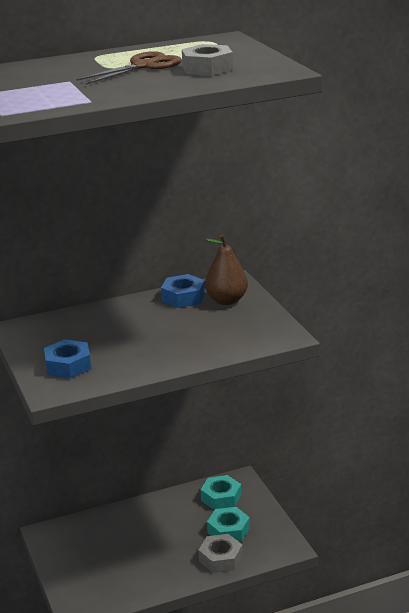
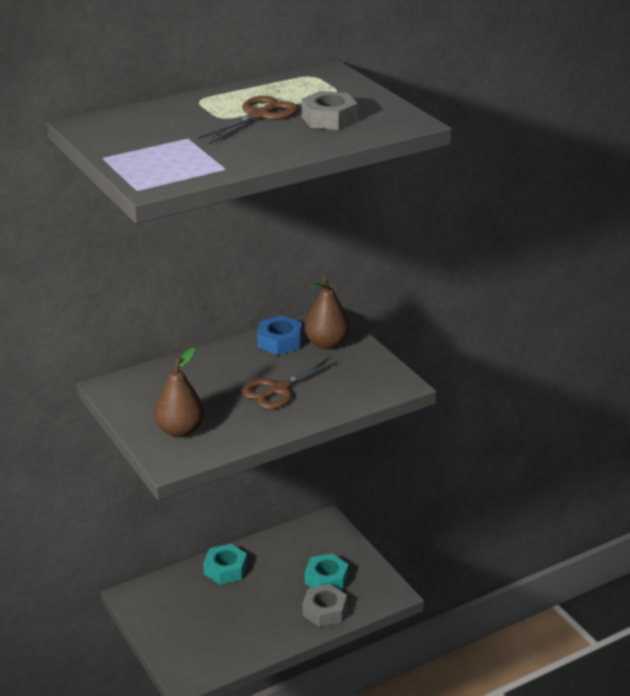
camera: 10 degrees left, 5 degrees up
(68, 365) = (180, 430): blue nut -> brown pear
(170, 336) = (278, 390): none -> brown scissors
(221, 498) = (311, 543): turquoise nut -> turquoise nut (225, 569)

